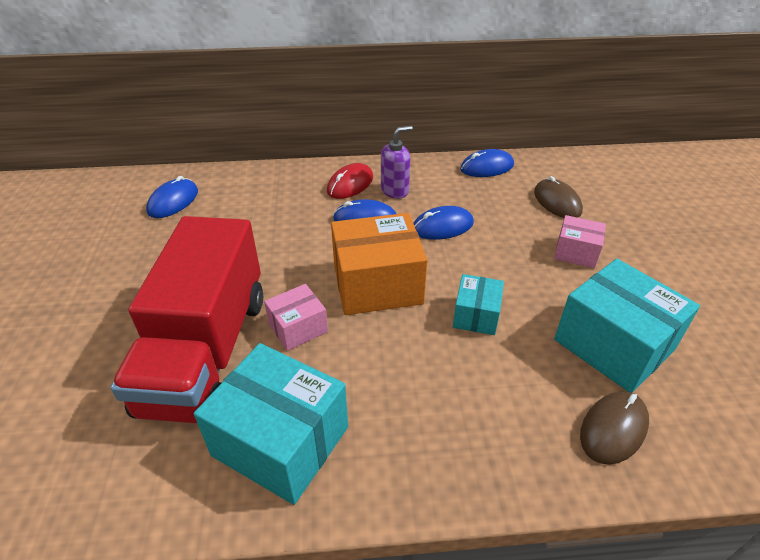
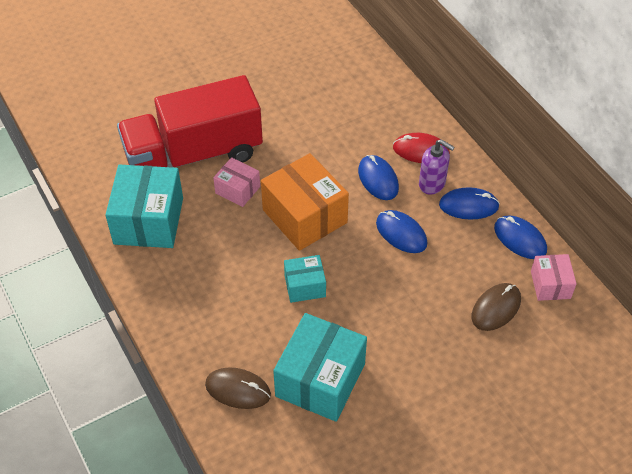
camera: 65 degrees right, 10 degrees up
(173, 201) = (325, 56): blue mouse -> blue mouse (468, 206)
(576, 252) = (423, 337): pink box -> pink box (550, 285)

